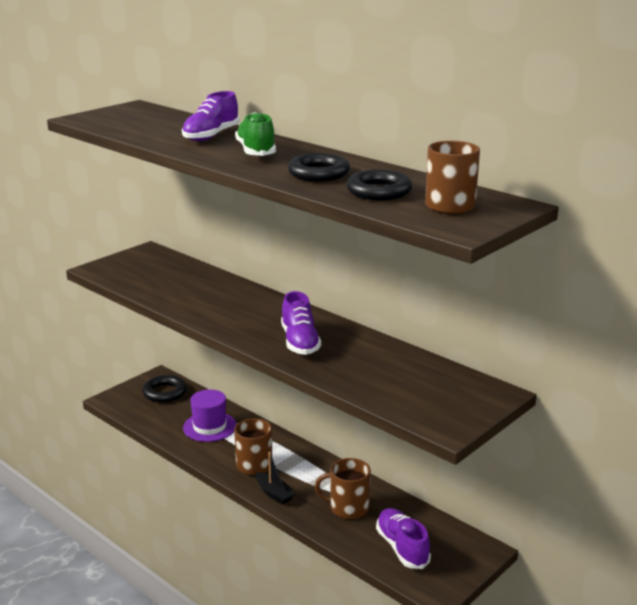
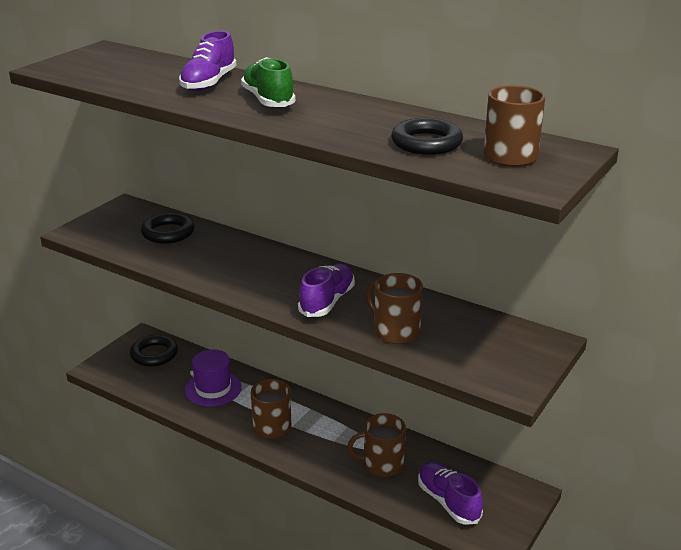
camera: 10 degrees left, 5 degrees up
(274, 493) = (301, 457): black boat -> none
(300, 342) = (327, 301): purple shoe -> purple shoe turned 135 degrees counterclockwise
(318, 173) = (350, 124): black ring -> black ring (168, 233)
(354, 372) = (395, 331): none -> brown mug

